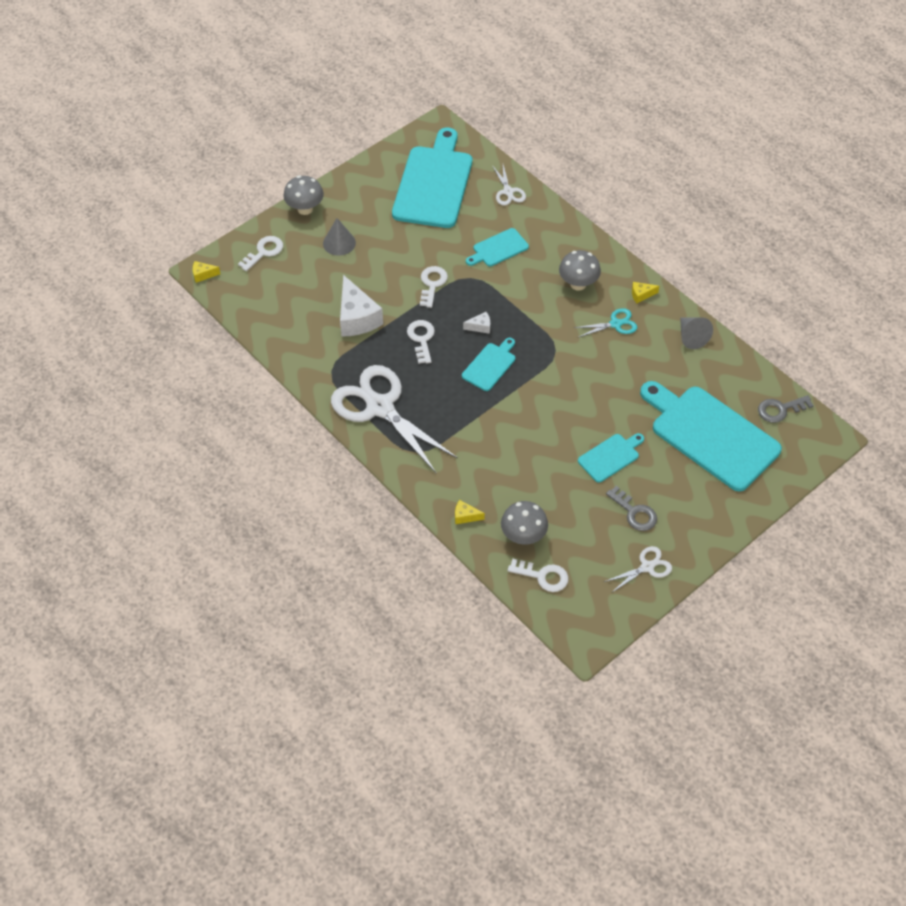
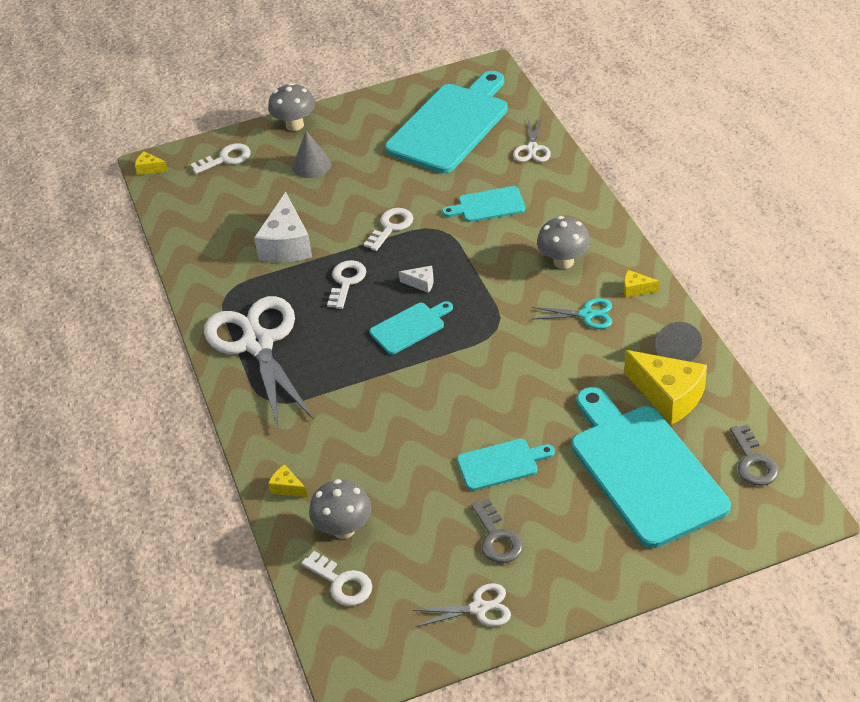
camera: 25 degrees right, 10 degrees down
(702, 374) = (668, 396): none -> yellow cheese
(780, 409) = (753, 461): grey key -> grey key turned 105 degrees counterclockwise

